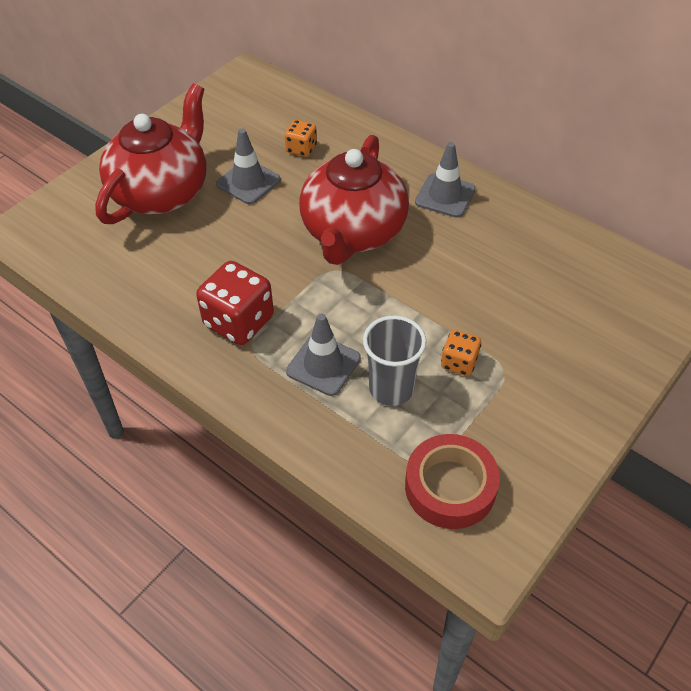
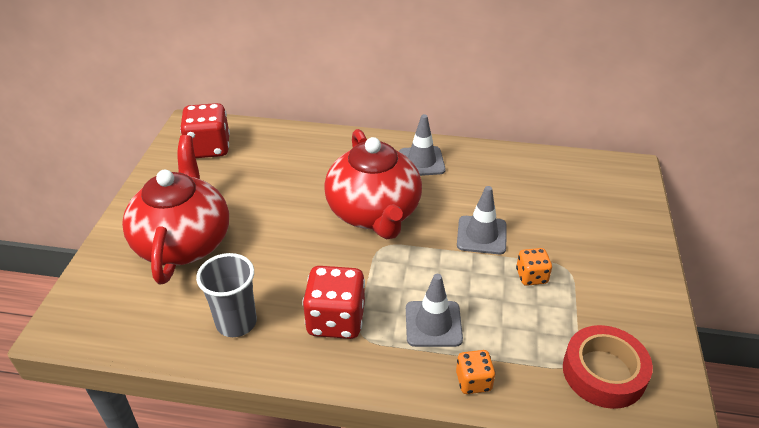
camera: 30 degrees left, 10 degrees down
(246, 105) = (209, 148): none -> red dice
(248, 182) = (257, 206): grey traffic cone -> grey traffic cone (481, 235)
(301, 149) = (282, 166): orange dice -> orange dice (473, 381)
(391, 389) = (500, 318): grey cup -> grey cup (236, 322)

